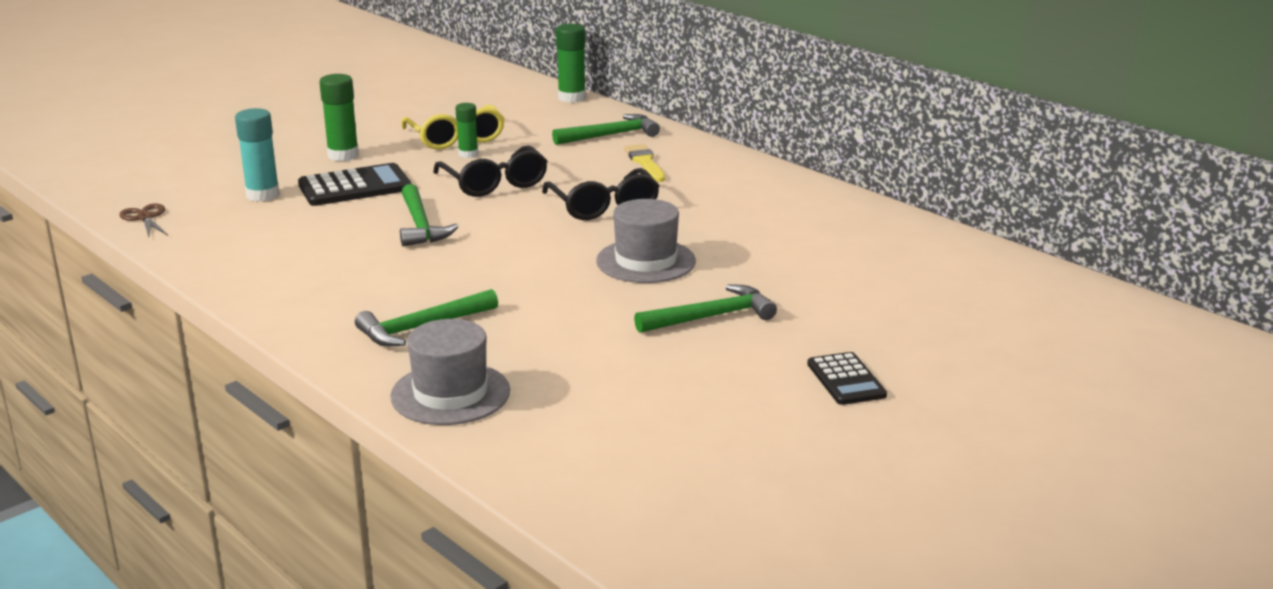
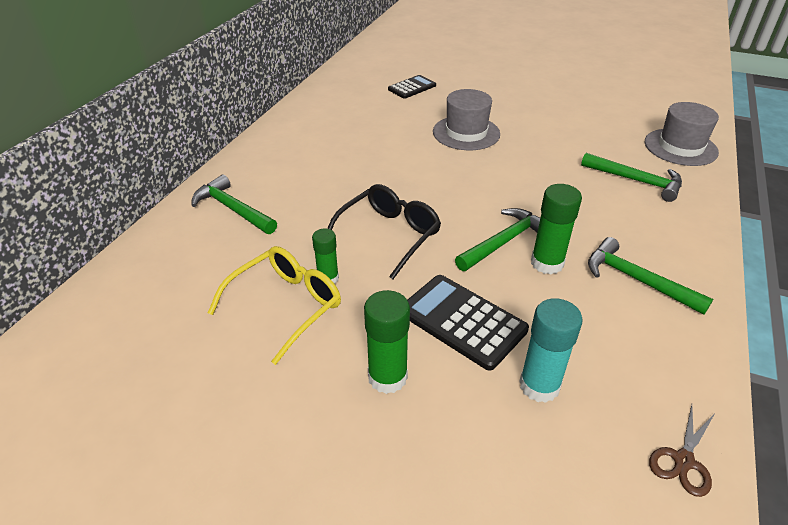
camera: 115 degrees left, 15 degrees up
(572, 98) = (118, 267): green glue stick -> green glue stick (547, 263)
(604, 206) = (394, 169): black glasses -> none
(645, 162) = (292, 175): yellow brush -> none
(711, 317) = (511, 100): green hammer -> green hammer (637, 280)
(846, 380) = (531, 62): black calculator -> black calculator (412, 87)

